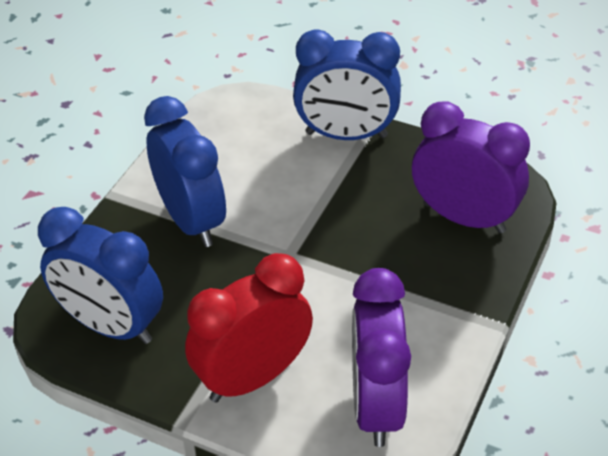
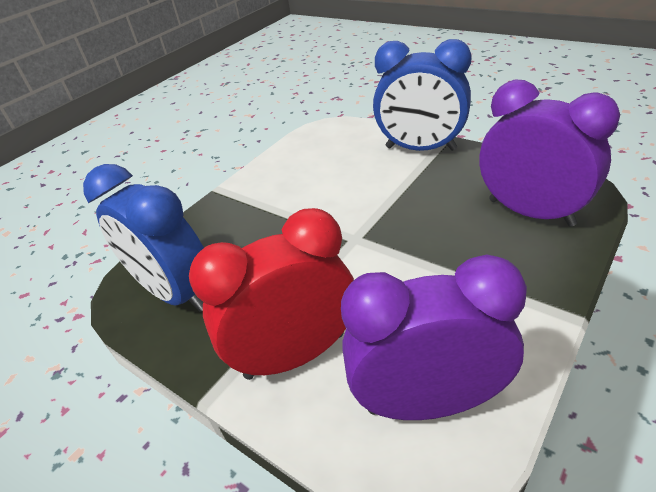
camera: 15 degrees right, 5 degrees down
(191, 220) = (275, 208): blue clock -> none
(376, 405) = (428, 401): purple clock -> purple clock turned 75 degrees clockwise

